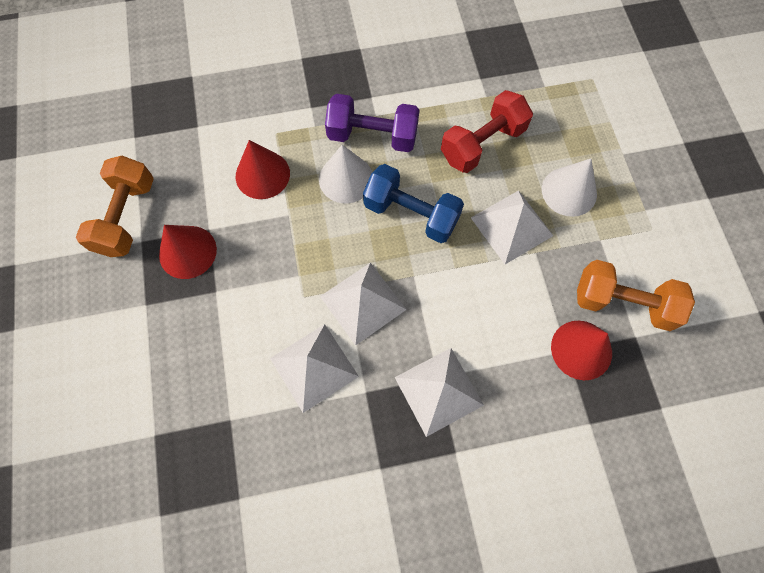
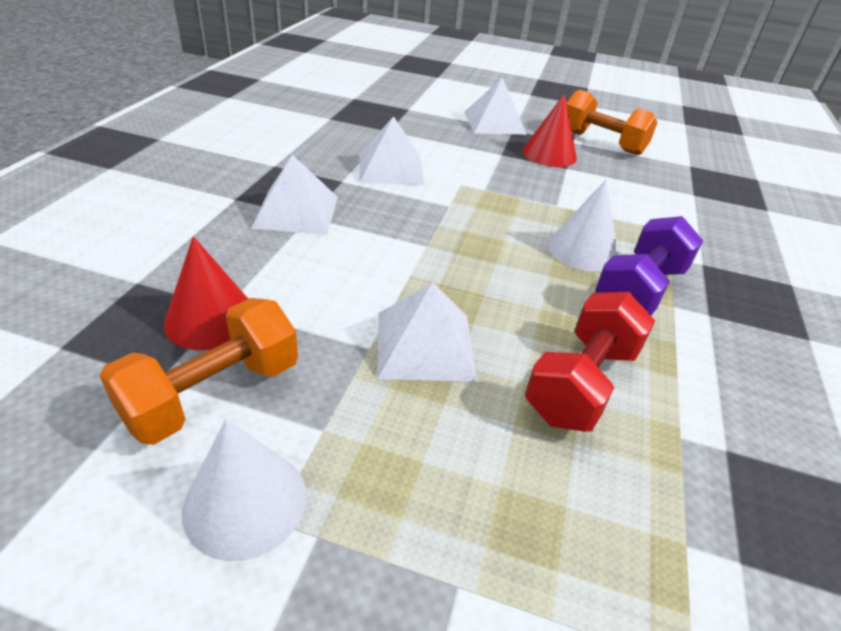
camera: 115 degrees right, 30 degrees down
(262, 174) = (615, 207): red cone -> none
(363, 302) = (426, 208): white pyramid -> white pyramid (494, 123)
(411, 214) = (505, 273): blue dumbbell -> none
(482, 144) = (581, 383): red dumbbell -> red dumbbell turned 45 degrees clockwise
(569, 191) = (434, 441): white cone -> white cone (245, 502)

